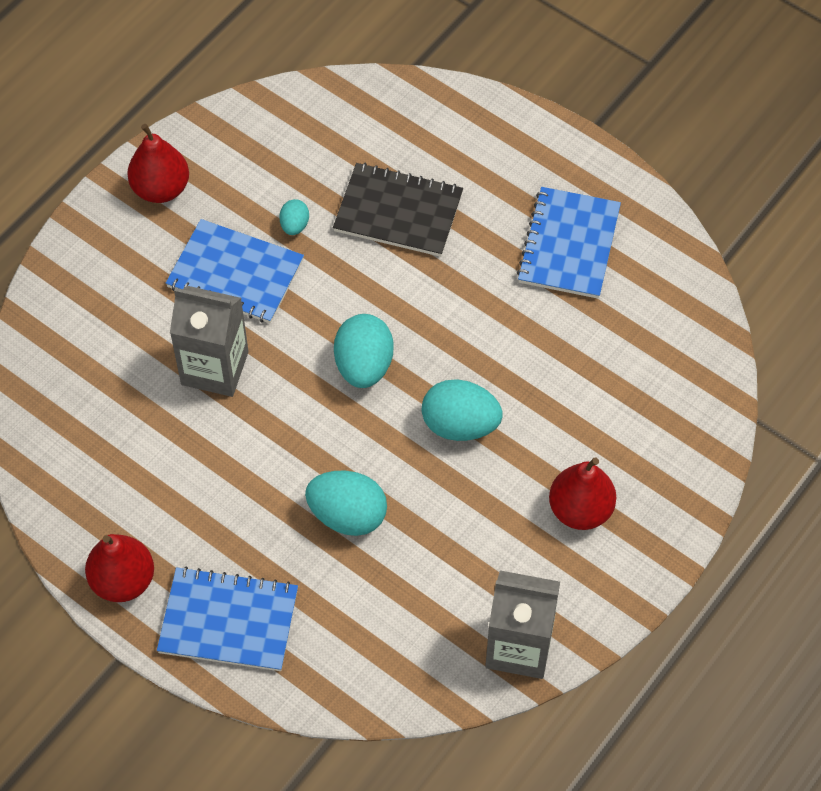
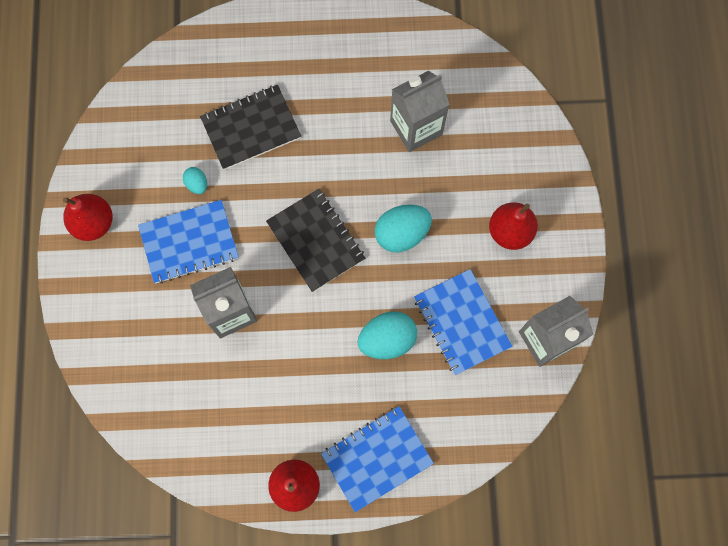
camera: 40 degrees left, 15 degrees up
(364, 365) = (316, 241): turquoise egg -> black notebook
(568, 245) = (366, 74): blue notebook -> blue notebook (461, 322)
(573, 334) = (416, 127): none -> grey carton

